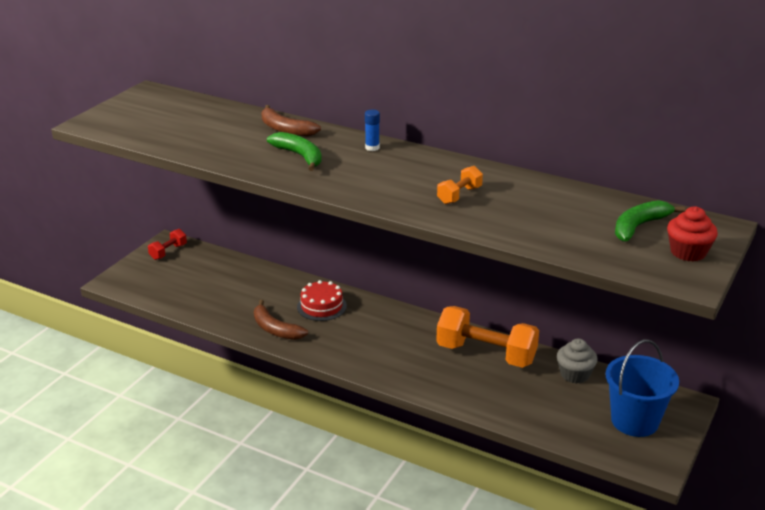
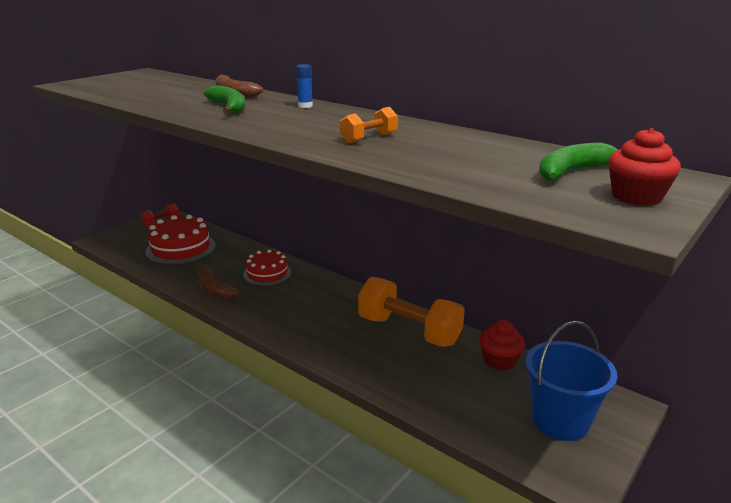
camera: 10 degrees right, 5 degrees down
(211, 284) = (181, 248): none -> red cake
(575, 374) = (499, 361): grey cupcake -> red cupcake

